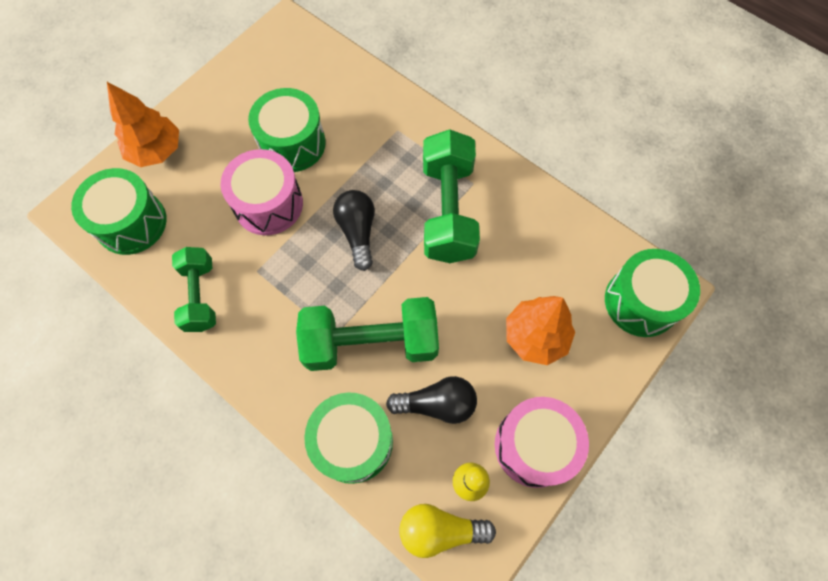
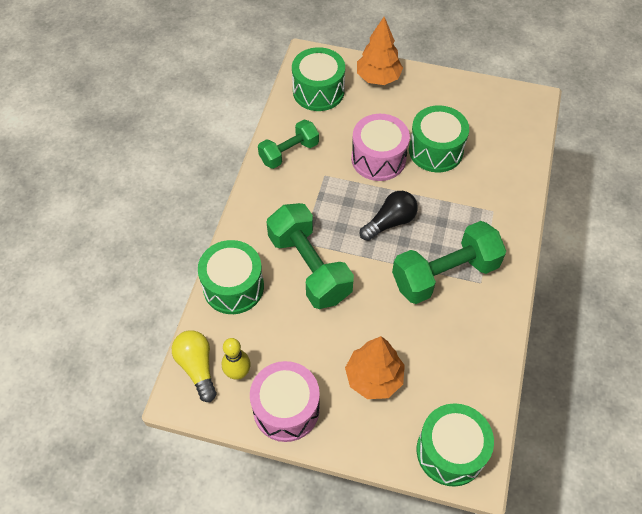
camera: 65 degrees right, 10 degrees down
(437, 404) = (285, 329): black light bulb -> none

